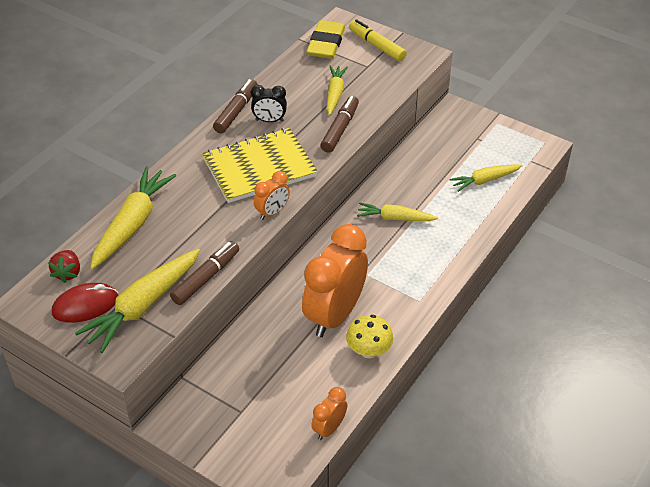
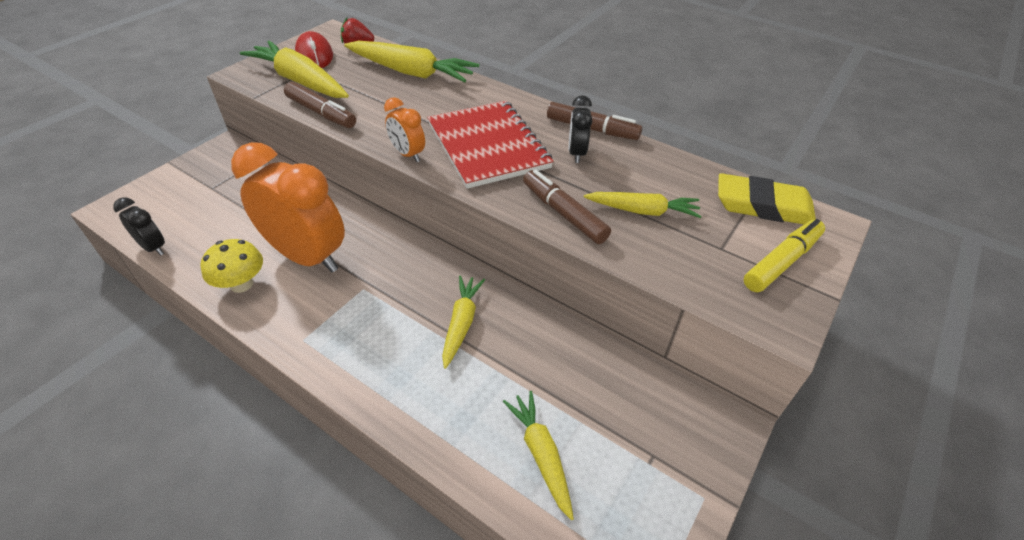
camera: 90 degrees right, 0 degrees up
(259, 167) = (488, 145): yellow notebook -> red notebook
(329, 428) = (153, 247): orange clock -> black clock
(340, 129) = (563, 213): brown marker -> brown marker turned 150 degrees counterclockwise

